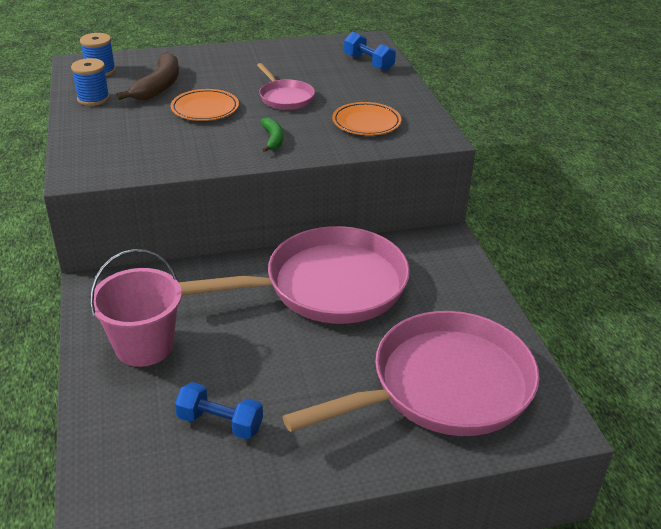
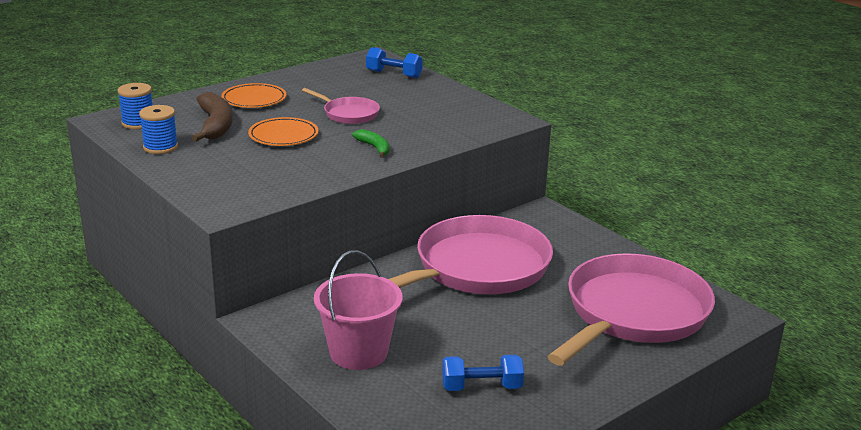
camera: 25 degrees left, 10 degrees down
(366, 122) = (442, 120): orange plate -> orange plate (254, 99)

